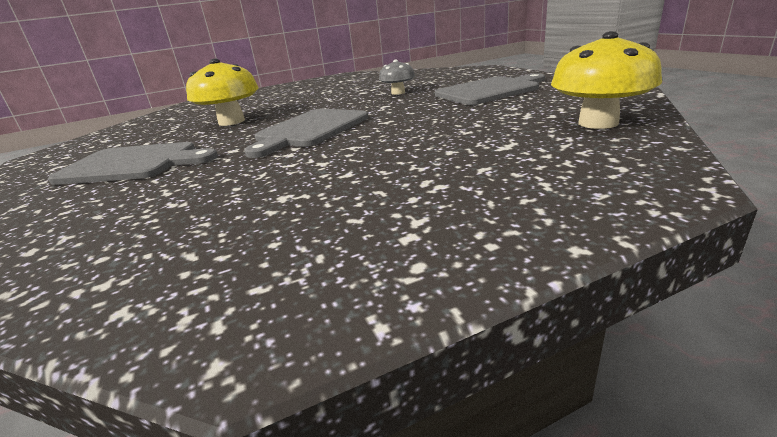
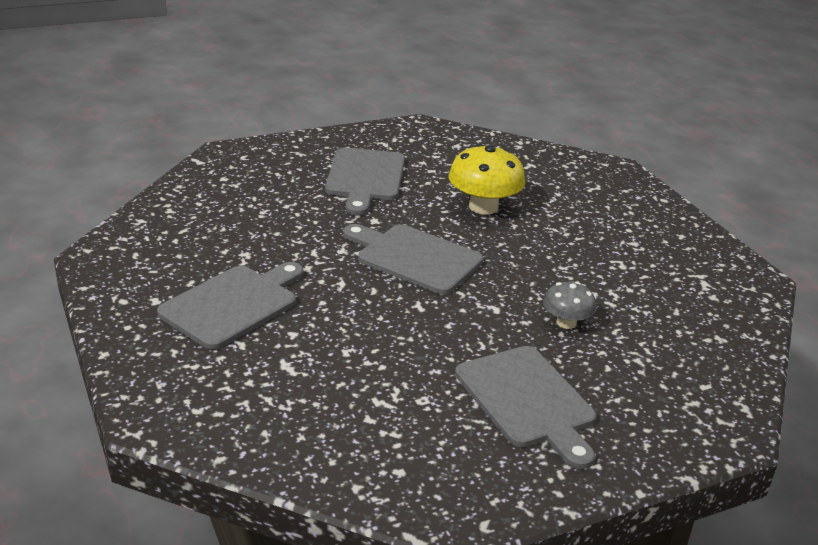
camera: 85 degrees right, 5 degrees up
(405, 184) = (233, 304): none -> grey cutting board
(598, 123) = (318, 439): yellow mushroom -> none

